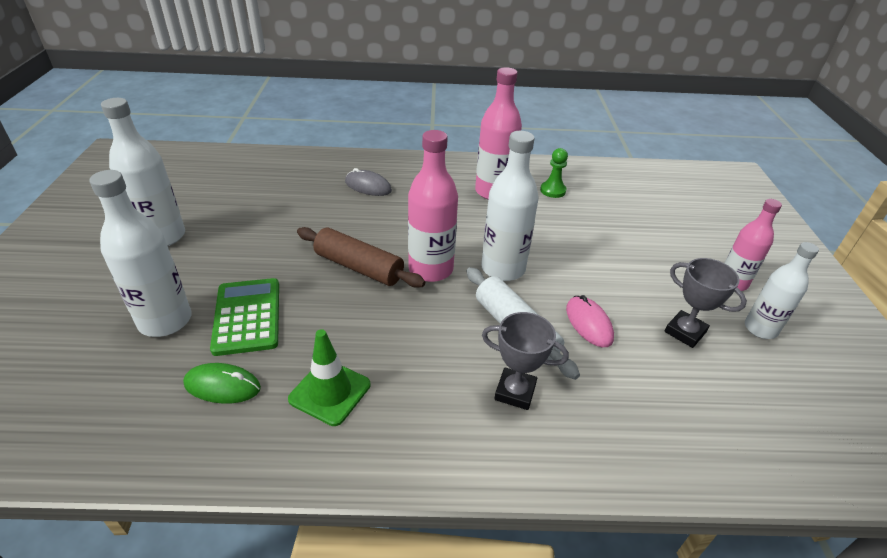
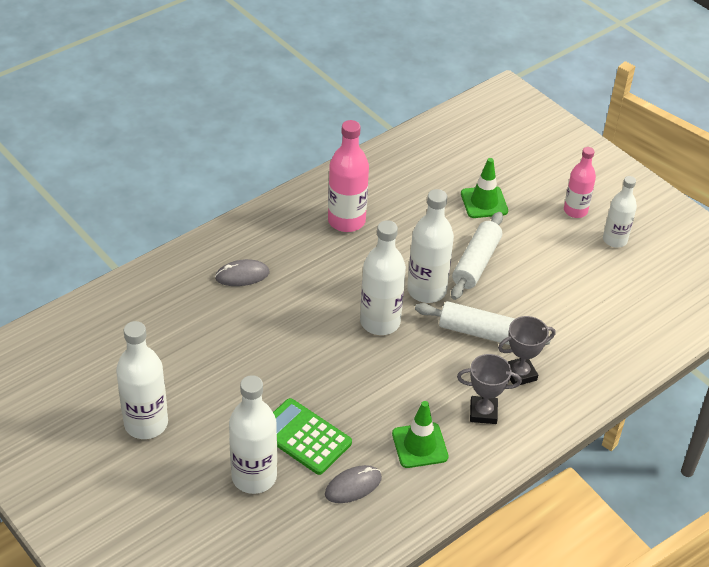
camera: 40 degrees left, 5 degrees up
(222, 386) = (353, 486): green mouse -> grey mouse
(359, 267) = (329, 352): brown rolling pin -> none
(430, 269) = (380, 322): pink bottle -> white bottle
(553, 190) = (389, 192): green pawn -> none
(577, 272) = (476, 263): none -> white rolling pin
(588, 323) = (518, 300): pink mouse -> none
(635, 233) = (484, 202): none -> green traffic cone
(685, 332) = (576, 270): grey trophy -> grey trophy (483, 412)

